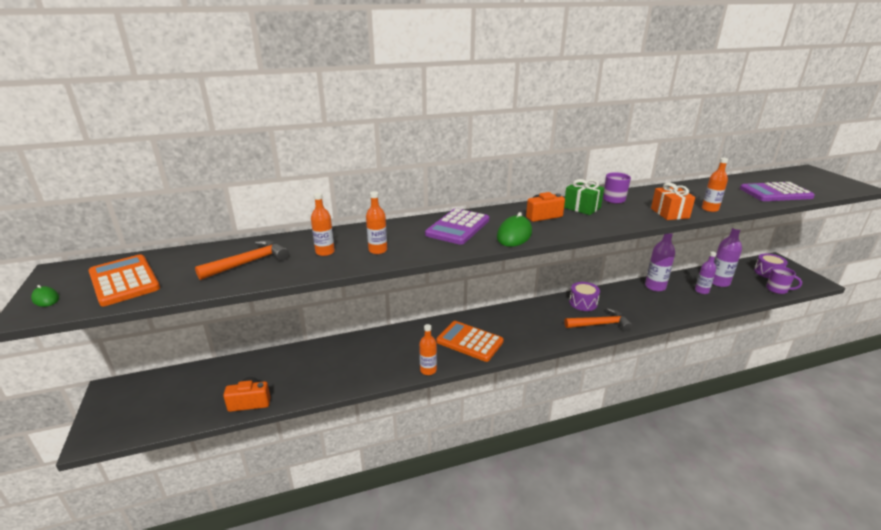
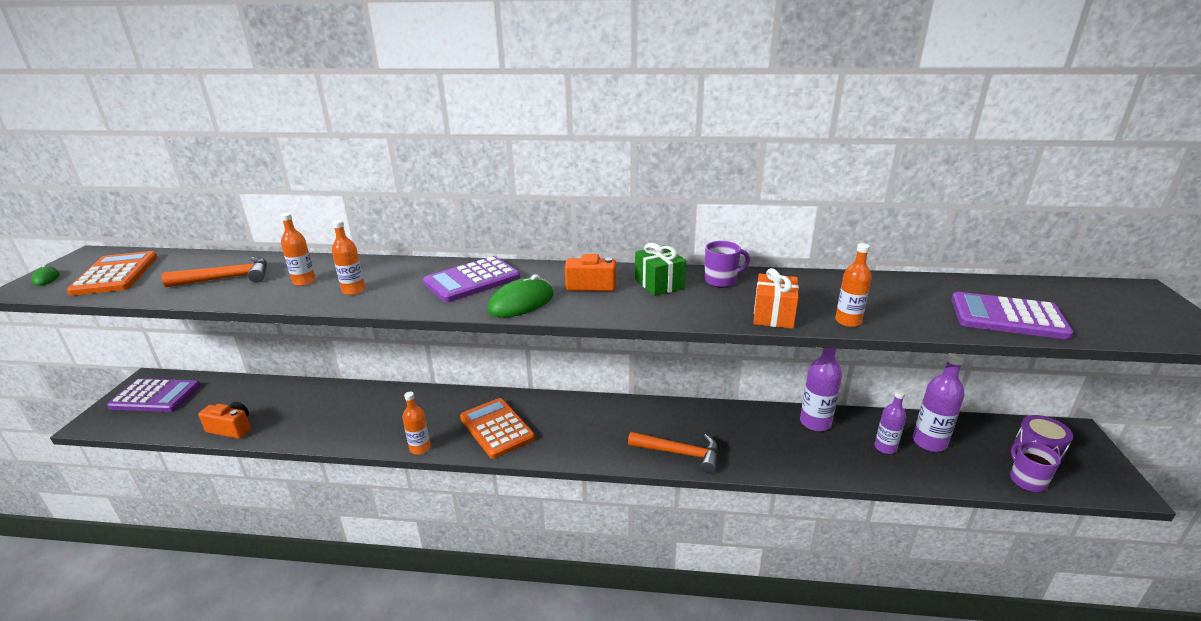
camera: 25 degrees right, 0 degrees up
(139, 399) = (156, 396): none -> purple calculator
(583, 303) = (686, 418): purple drum -> none
(777, 289) = (1026, 480): purple mug -> purple mug turned 150 degrees counterclockwise

